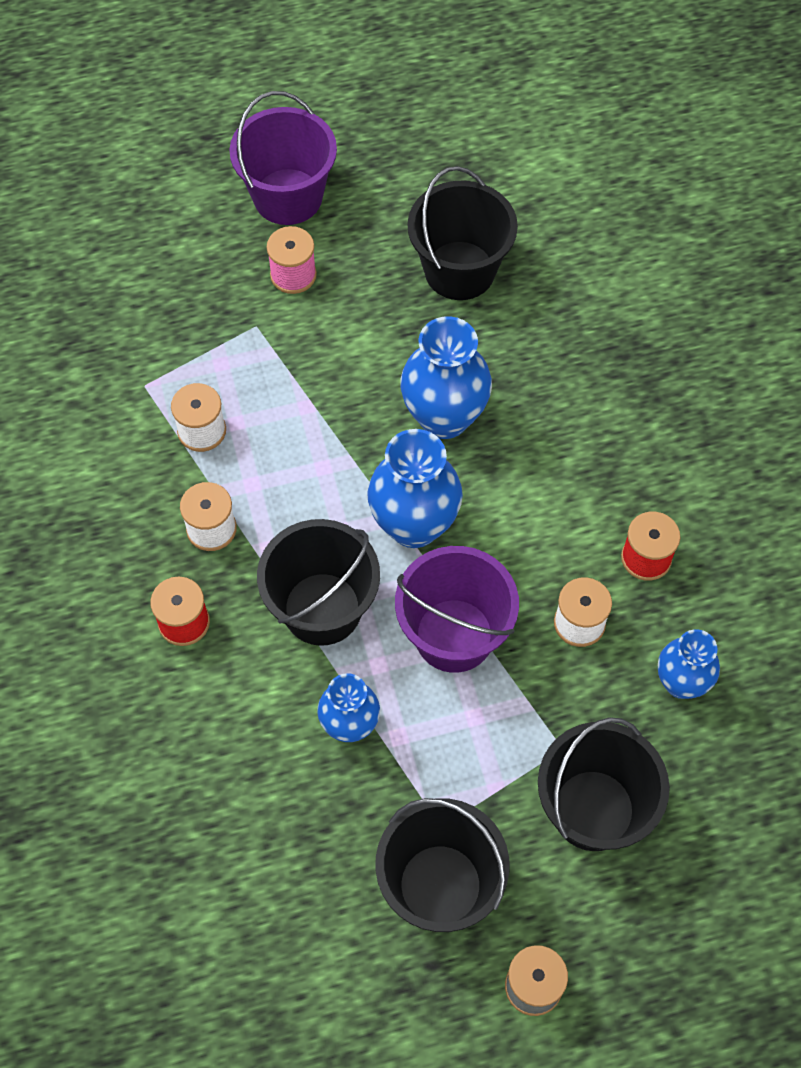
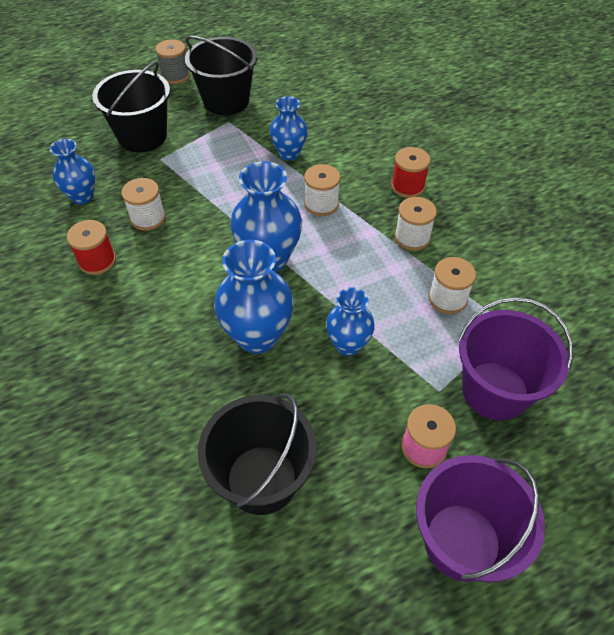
camera: 170 degrees right, 10 degrees down
(322, 609) = (321, 204): black bucket -> white spool
(340, 391) = (348, 344): none -> blue vase
(454, 635) = (231, 201): purple bucket -> purple bucket (495, 391)

